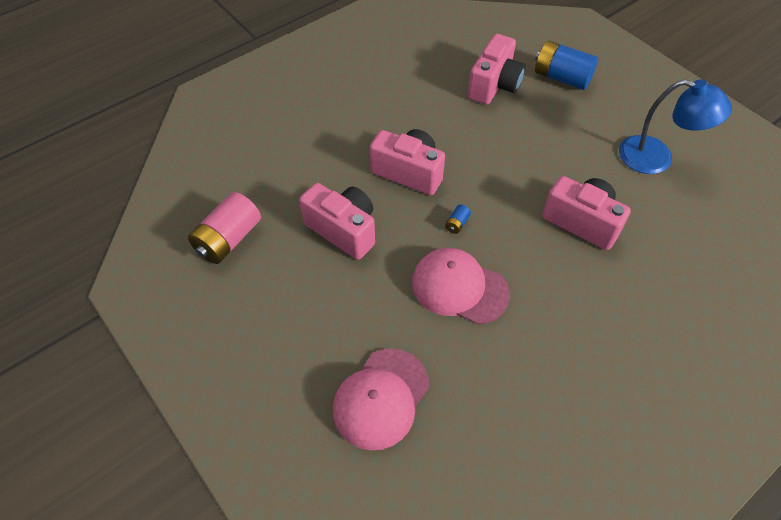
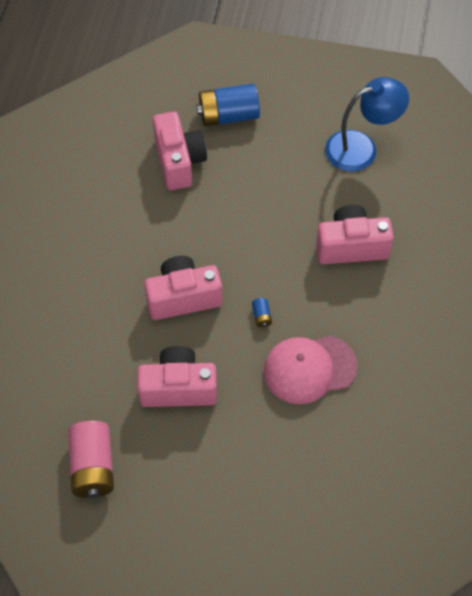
camera: 40 degrees left, 5 degrees up
(381, 398) = (329, 496): pink cap -> none

